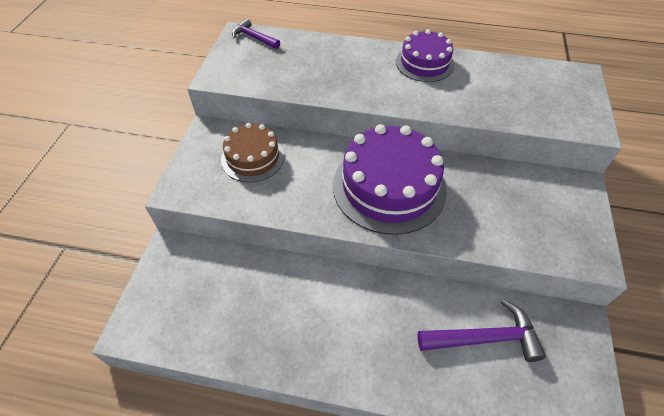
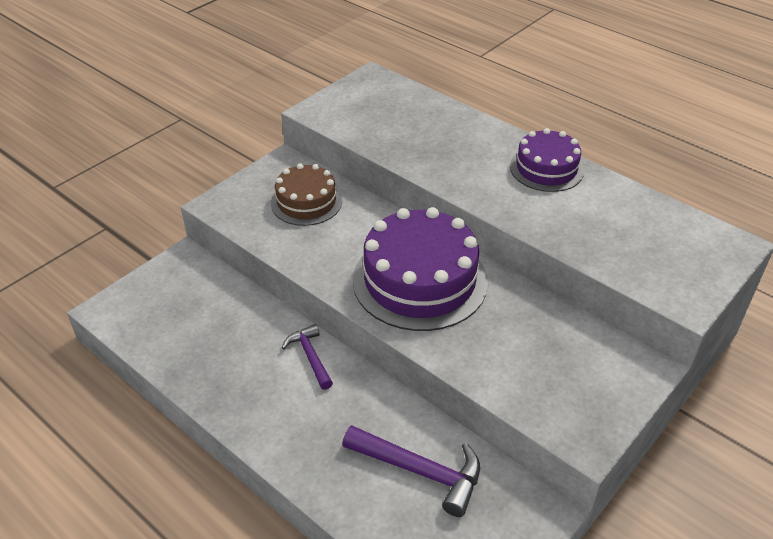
camera: 30 degrees right, 10 degrees down
(254, 37) = (383, 85): purple hammer -> purple hammer (310, 356)

